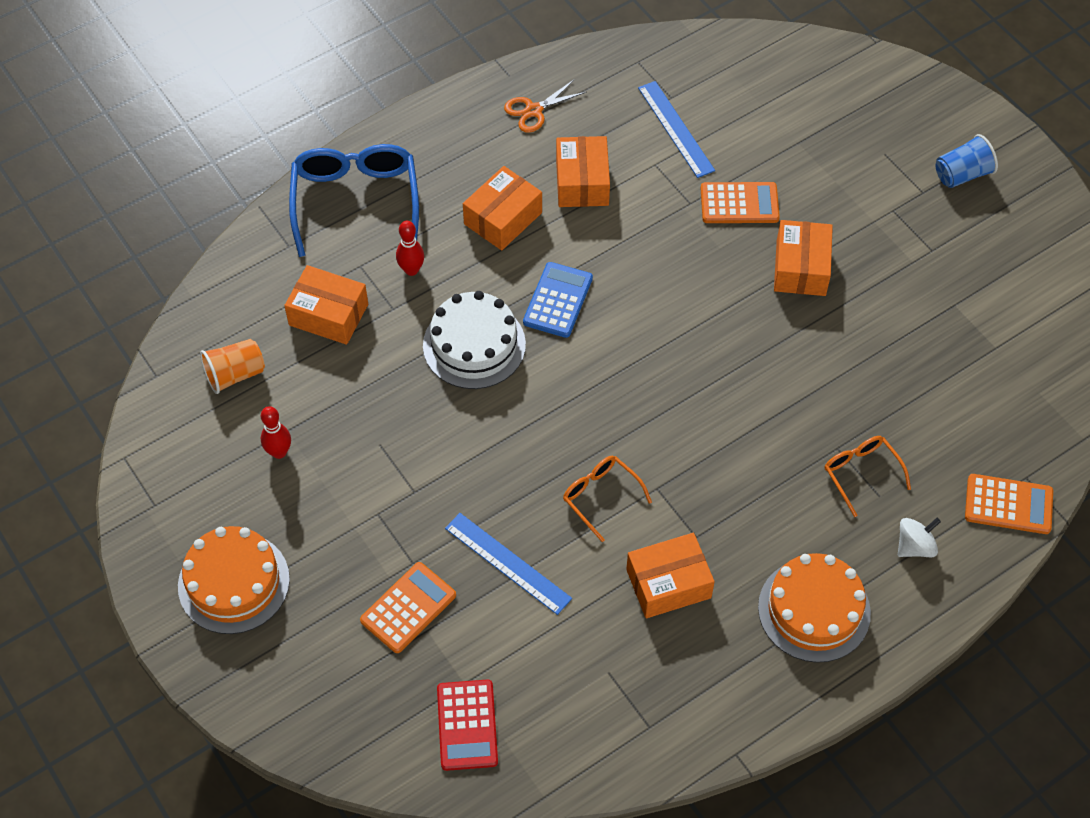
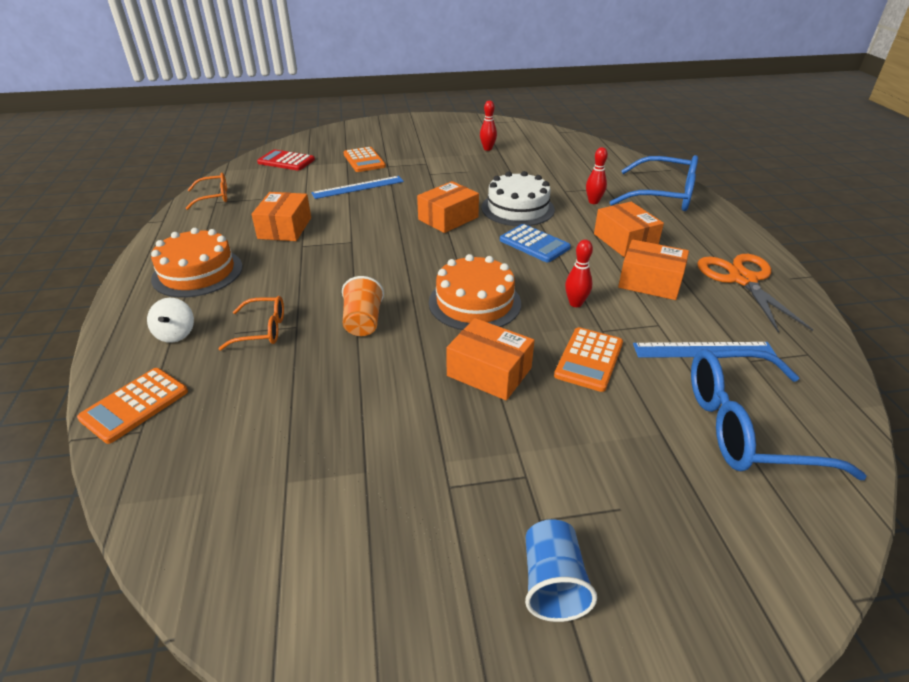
camera: 115 degrees right, 20 degrees down
(234, 582) = (423, 130): orange cake -> orange cake (474, 302)
(235, 374) = (546, 147): orange cup -> orange cup (363, 322)
(328, 314) = (572, 173): orange box -> orange box (448, 218)
(534, 110) = (743, 279): orange scissors -> orange scissors, size x1.69
(600, 496) = (367, 222): orange glasses -> orange glasses (214, 197)
(658, 233) = (575, 303): none -> red bowling pin
(758, 95) = (746, 426): none -> blue glasses

